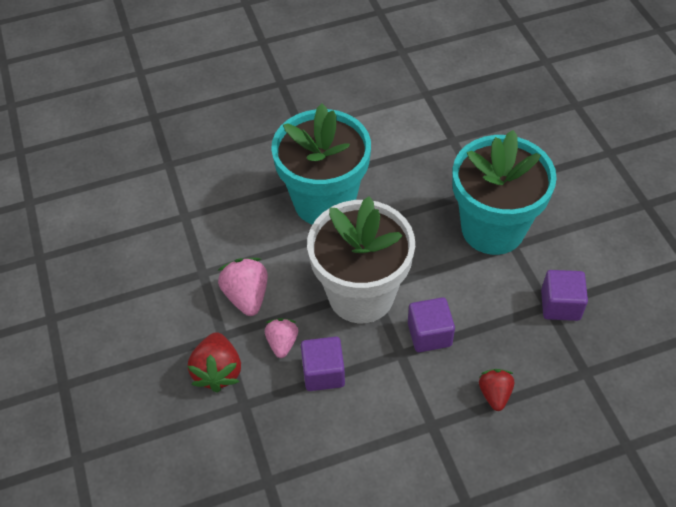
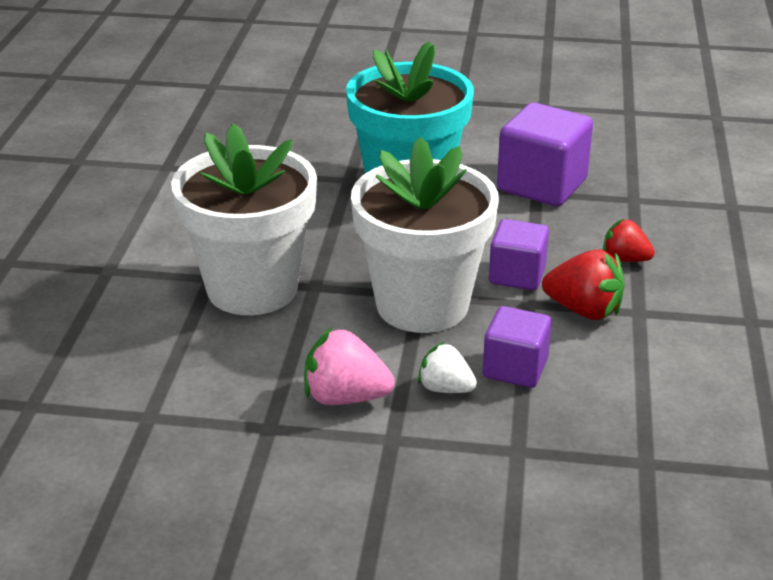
camera: 65 degrees left, 20 degrees down
(218, 371) = (448, 459): red strawberry -> red strawberry (584, 310)
(282, 343) = (445, 388): pink strawberry -> white strawberry
(324, 202) = (252, 288): turquoise flower pot -> white flower pot
(560, 305) = (542, 185): purple cube -> purple cube, size x1.59

